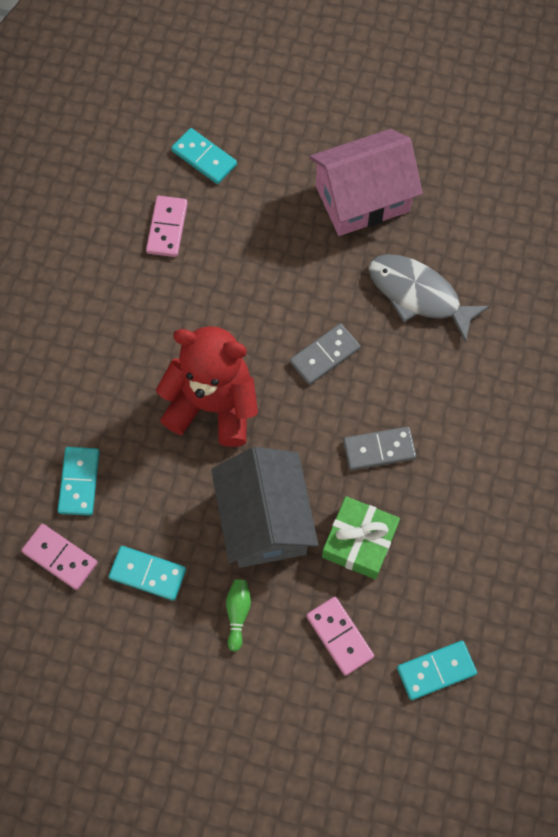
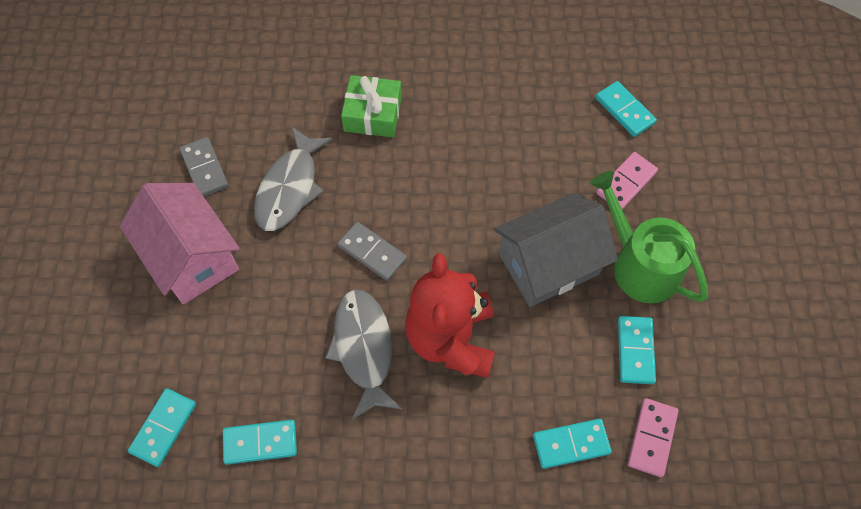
camera: 105 degrees left, 5 degrees down
(167, 228) = (260, 443): pink domino -> turquoise domino
(226, 327) = (364, 348): none -> grey fish
(237, 614) = (640, 265): green bowling pin -> green watering can
(359, 541) = (540, 185): green gift -> green gift (373, 114)
(379, 450) = (452, 188): grey domino -> grey domino (204, 168)

